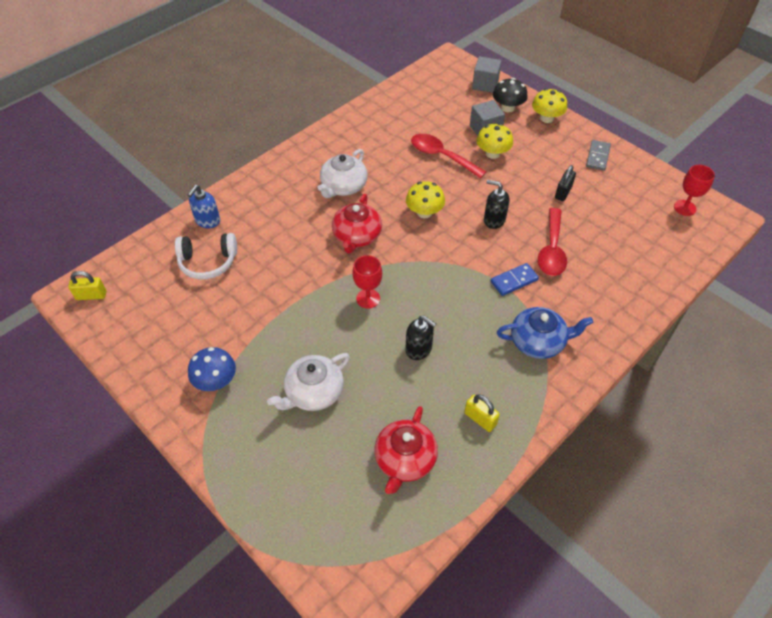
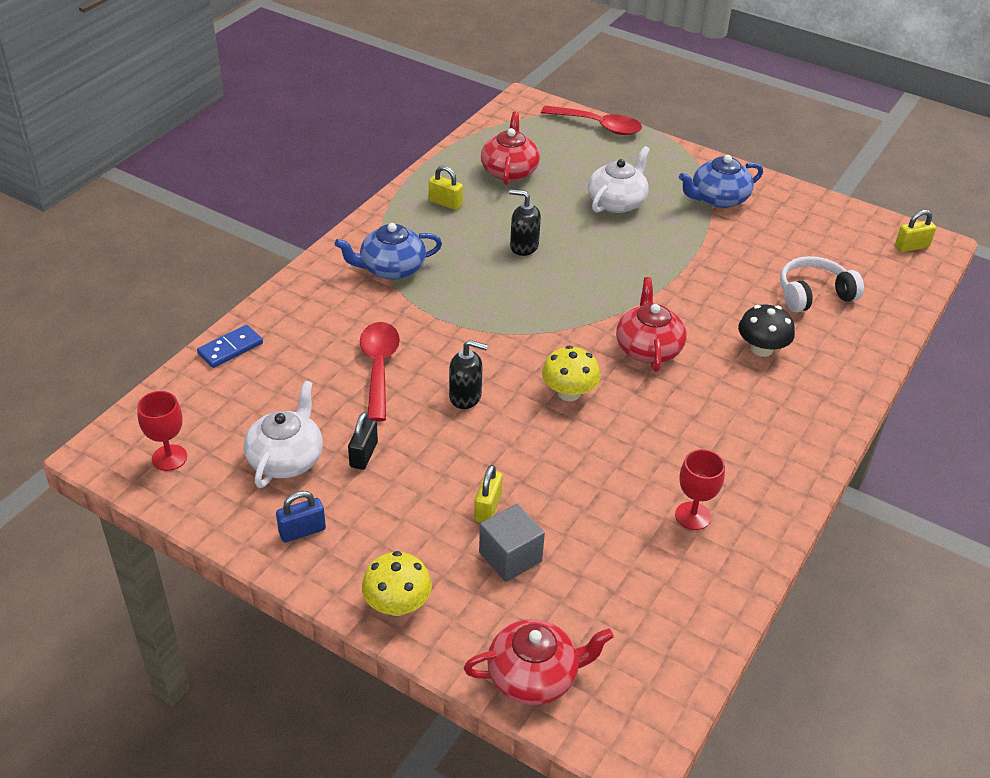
camera: 165 degrees right, 10 degrees down
(207, 221) = (855, 340): blue soap dispenser -> none
(216, 381) = (718, 199): blue mushroom -> blue teapot
(343, 186) = (704, 413): white teapot -> white teapot (286, 458)
(368, 298) = (600, 283): red goblet -> red goblet (693, 516)
(441, 156) = (573, 488): red spoon -> red spoon (598, 126)
(485, 84) = (534, 676): grey cube -> red teapot
(492, 153) = (487, 508): yellow mushroom -> yellow padlock
(507, 108) = (477, 618): black mushroom -> black mushroom (761, 349)
(514, 281) = (426, 324): blue domino -> blue domino (230, 348)
(597, 157) = (302, 531): grey domino -> blue padlock

